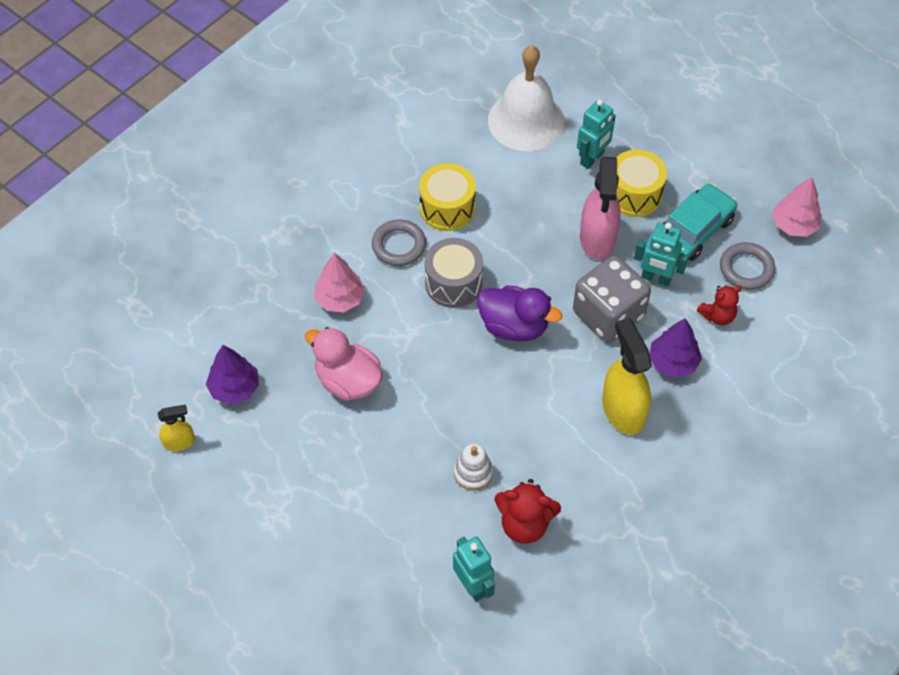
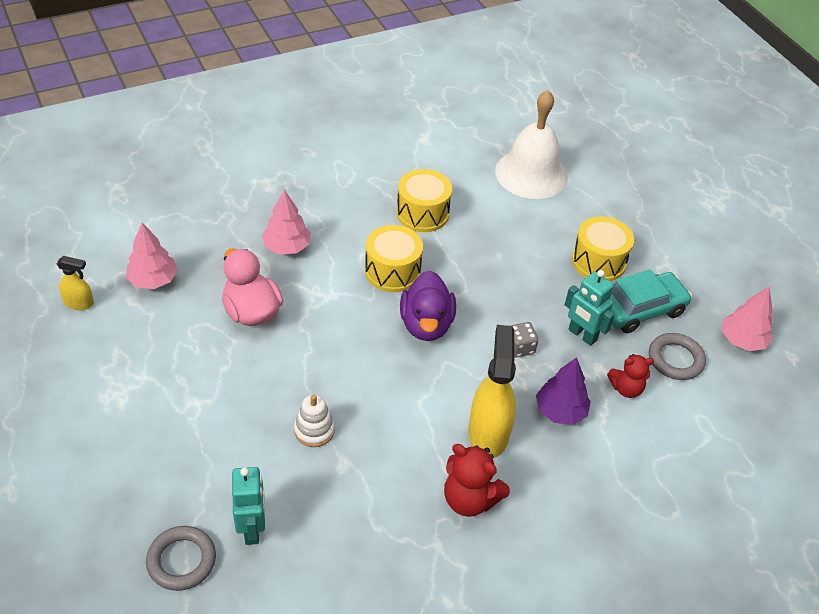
camera: 20 degrees right, 10 degrees down
(234, 388) = (153, 280): purple tree -> pink tree
(399, 245) = (363, 226): grey ring -> grey ring (181, 560)
(453, 283) = (392, 271): grey drum -> yellow drum
(514, 326) = (426, 324): purple duck -> purple duck turned 45 degrees clockwise
(524, 524) = (335, 495): red teddy bear -> red teddy bear (470, 499)
(592, 159) = (574, 221): turquoise robot -> none
(597, 239) = (544, 284): pink spray bottle -> none
(608, 314) = (520, 348): grey dice -> grey dice, size x0.44

